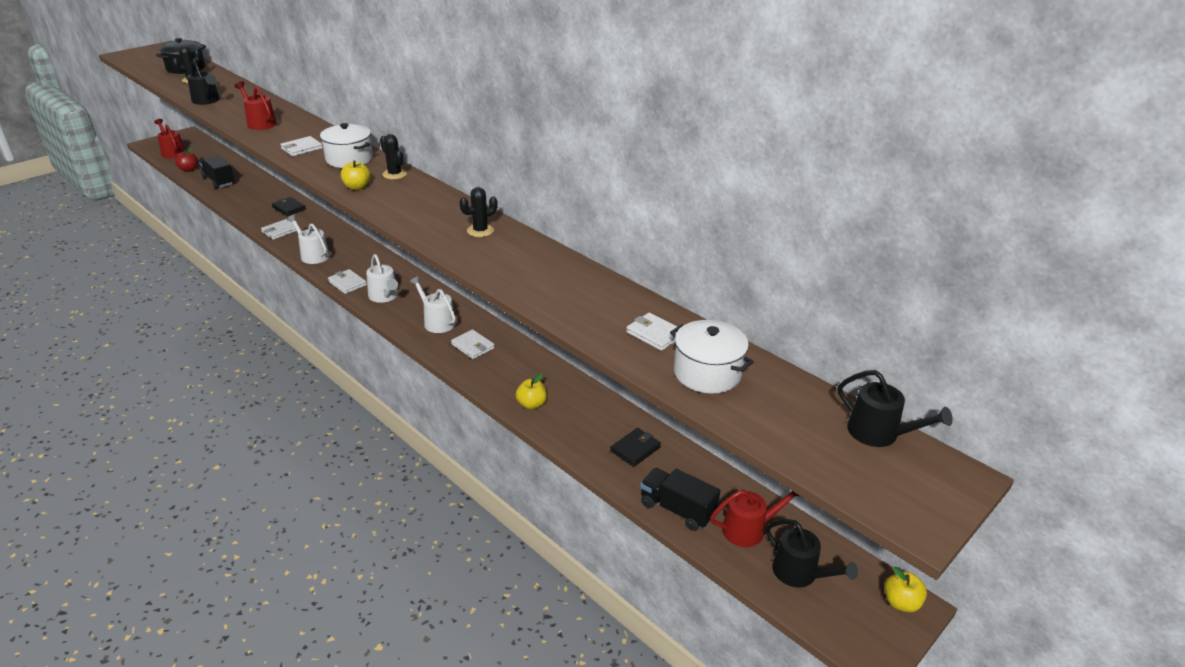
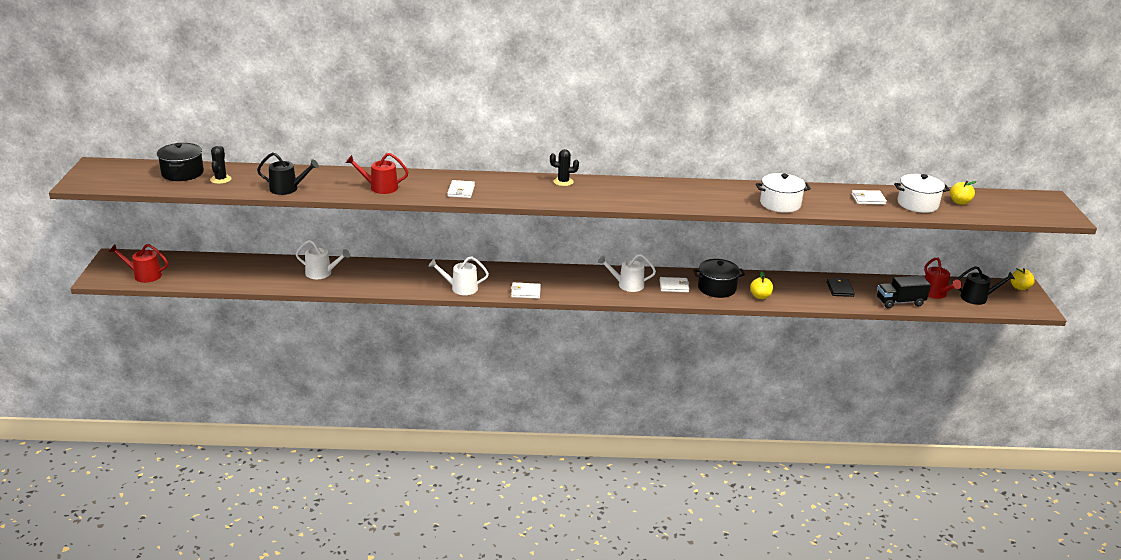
camera: 45 degrees left, 5 degrees down
(189, 170) = (200, 281): red apple -> none
(219, 181) = (253, 277): black truck -> none
(280, 231) = (398, 285): white wallet -> none
(289, 208) = (365, 269): black wallet -> none
(349, 159) = (510, 185): white pot -> white pot (780, 204)
(357, 187) = (563, 198): yellow apple -> yellow apple (960, 202)
(384, 296) = (566, 287): white watering can -> white watering can (321, 273)
(480, 231) = (689, 190): black cactus -> none
(507, 371) = (716, 288): none -> black pot
(748, 529) = (935, 294): red watering can -> red watering can turned 135 degrees clockwise
(878, 433) = (1005, 196): black watering can -> none

